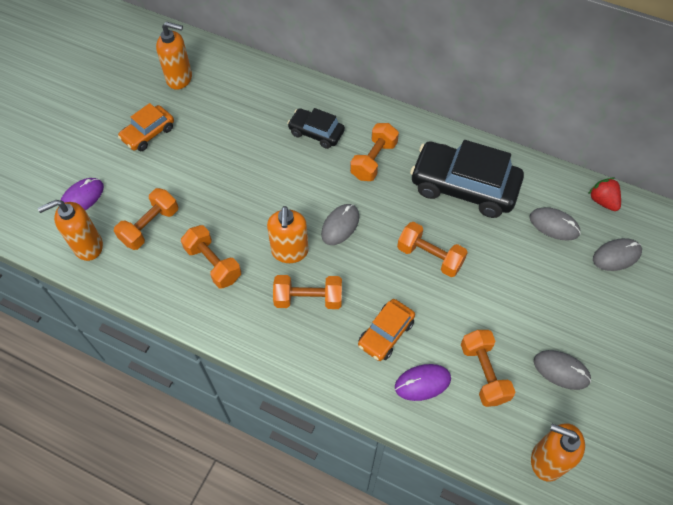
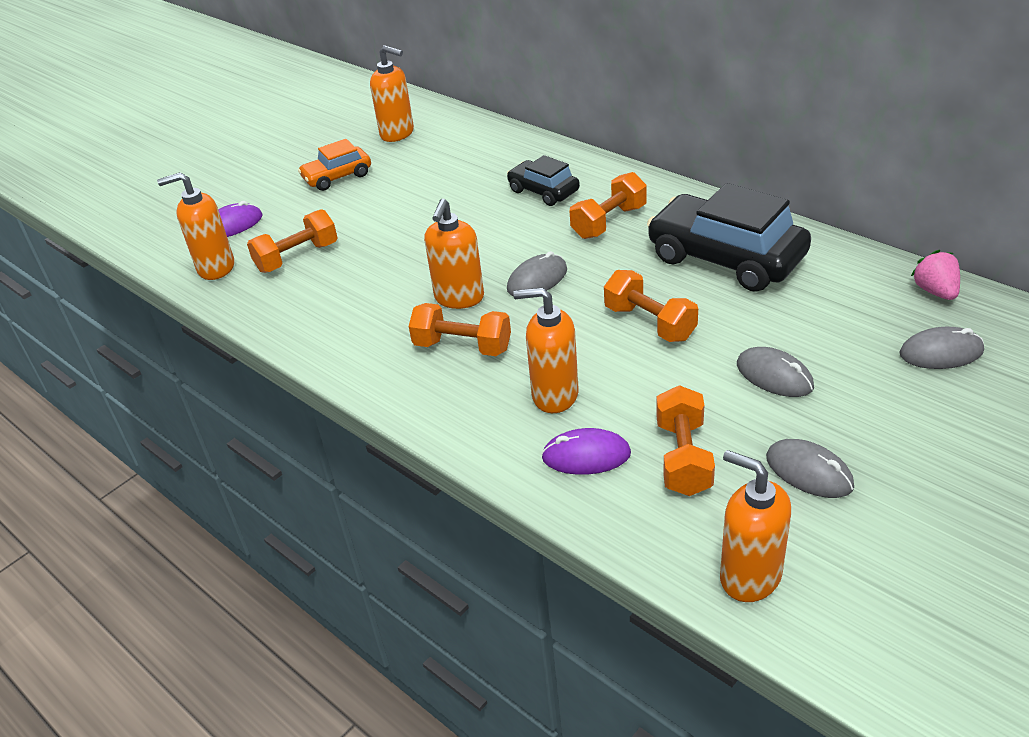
camera: 20 degrees right, 20 degrees down
(213, 263) = (356, 299): orange dumbbell -> none
(386, 334) = (554, 395): orange car -> orange soap dispenser
(554, 225) = (849, 309): grey mouse -> grey mouse (774, 376)
(602, 201) = (935, 291): red strawberry -> pink strawberry

